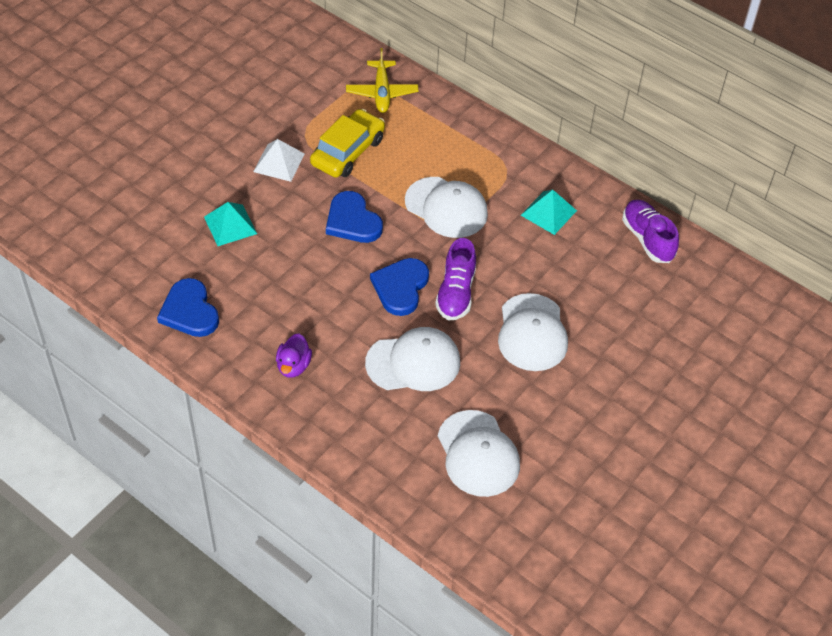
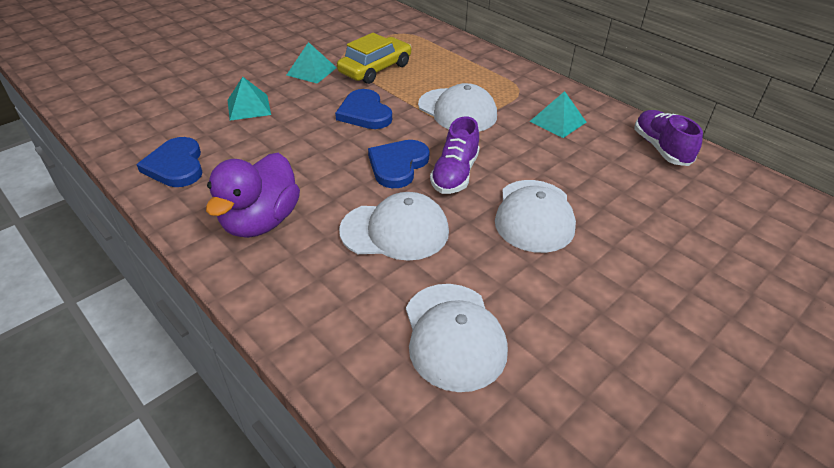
camera: 10 degrees right, 10 degrees down
(279, 162) = (311, 71): white pyramid -> turquoise pyramid
(293, 366) = (261, 221): purple duck -> purple duck, size x1.87
(382, 93) = (415, 38): yellow plane -> none

